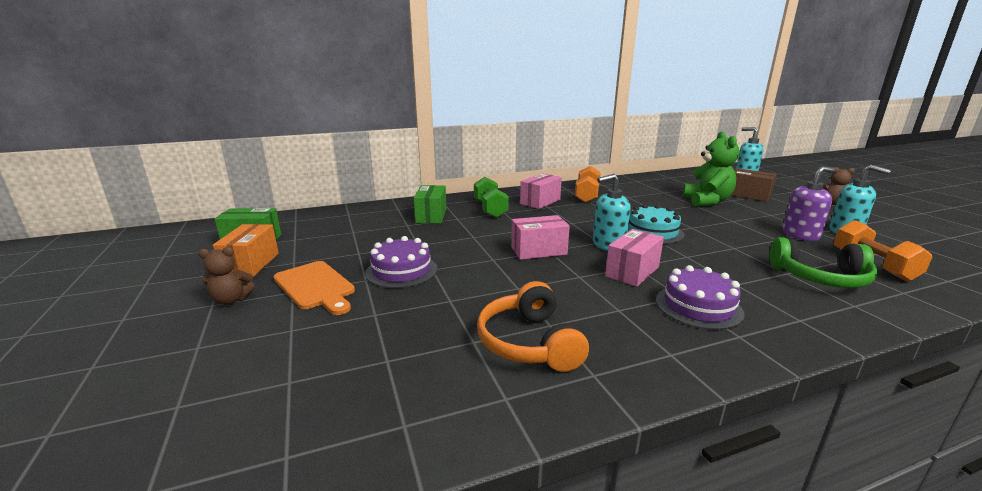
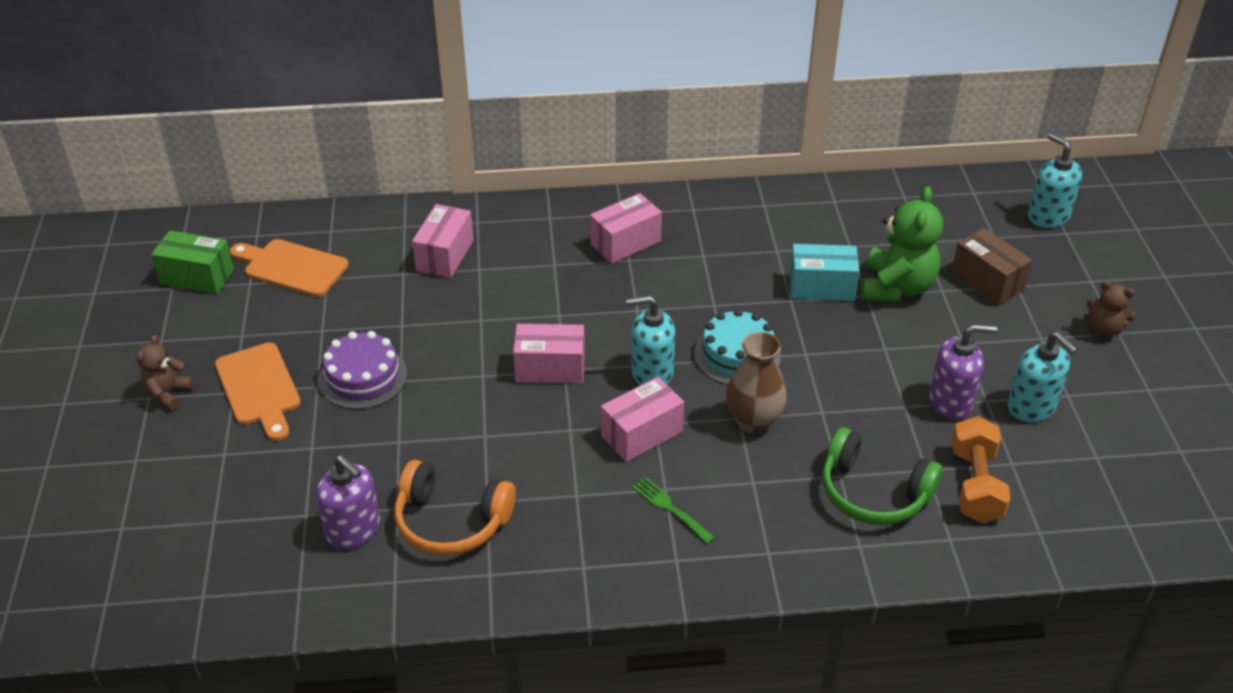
camera: 15 degrees right, 20 degrees up
(231, 300) = (168, 394): brown teddy bear -> brown teddy bear turned 105 degrees clockwise
(251, 264) = (192, 330): orange box -> none
(325, 230) = (292, 267): none -> orange cutting board
(431, 216) = (445, 255): green box -> pink box
(441, 364) = (353, 530): none -> purple soap dispenser
(490, 209) = (538, 251): green dumbbell -> none
(529, 342) = (451, 521): orange headphones -> orange headphones turned 75 degrees counterclockwise
(587, 195) = (712, 235): orange dumbbell -> none
(667, 205) = (821, 287): none -> turquoise box
(698, 256) = (753, 421): none -> brown vase
(698, 306) = (671, 509): purple cake -> green fork

